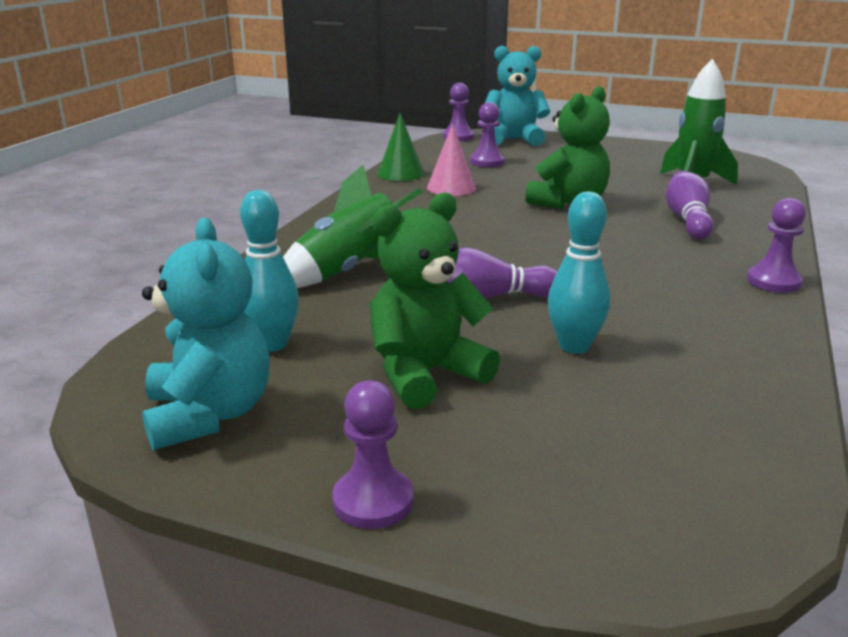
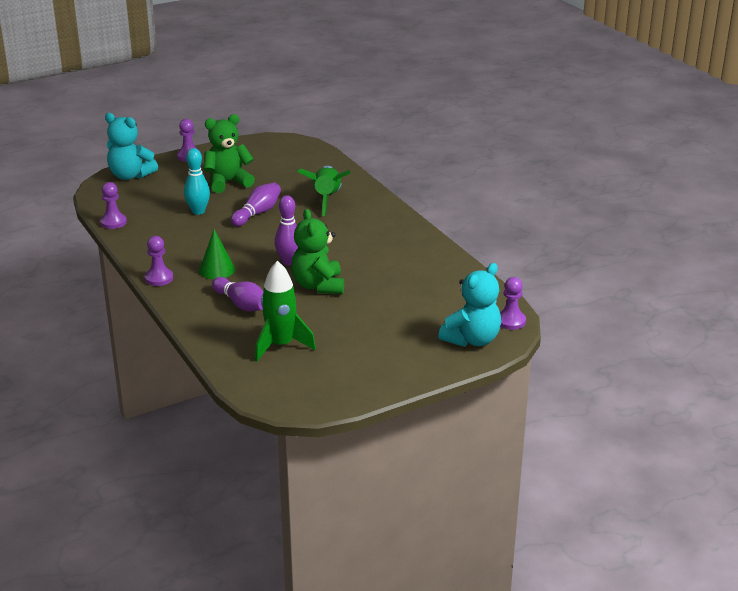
camera: 130 degrees right, 5 degrees up
(209, 415) = (262, 149): turquoise teddy bear -> turquoise teddy bear (130, 175)
(272, 344) = (288, 168): turquoise bowling pin -> none
(400, 174) = (447, 262): green cone -> green cone (217, 269)
(425, 374) = (228, 182): green teddy bear -> green teddy bear turned 120 degrees counterclockwise
(451, 188) = (397, 265): pink cone -> none
(487, 162) = (431, 301): purple pawn -> purple pawn (113, 222)
(558, 231) = (289, 262): none -> purple bowling pin

